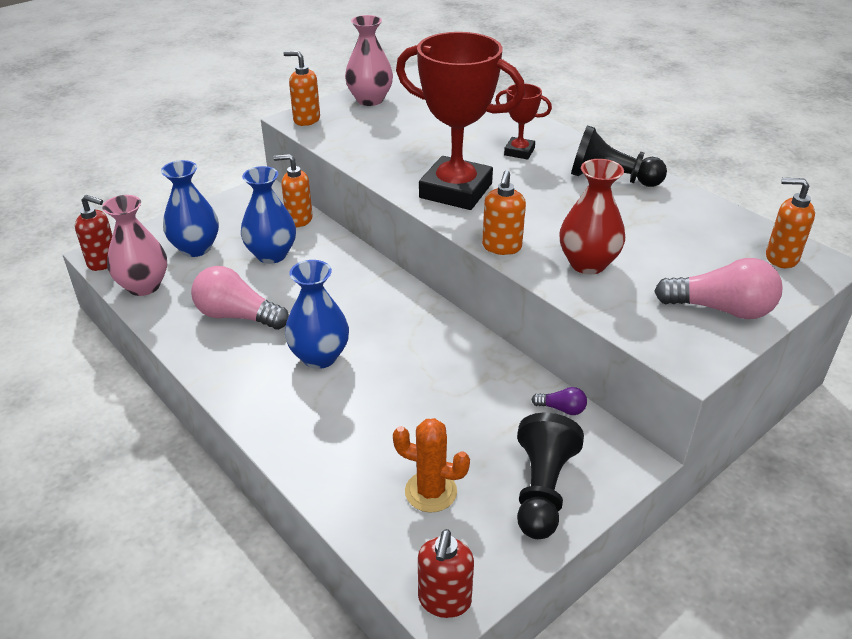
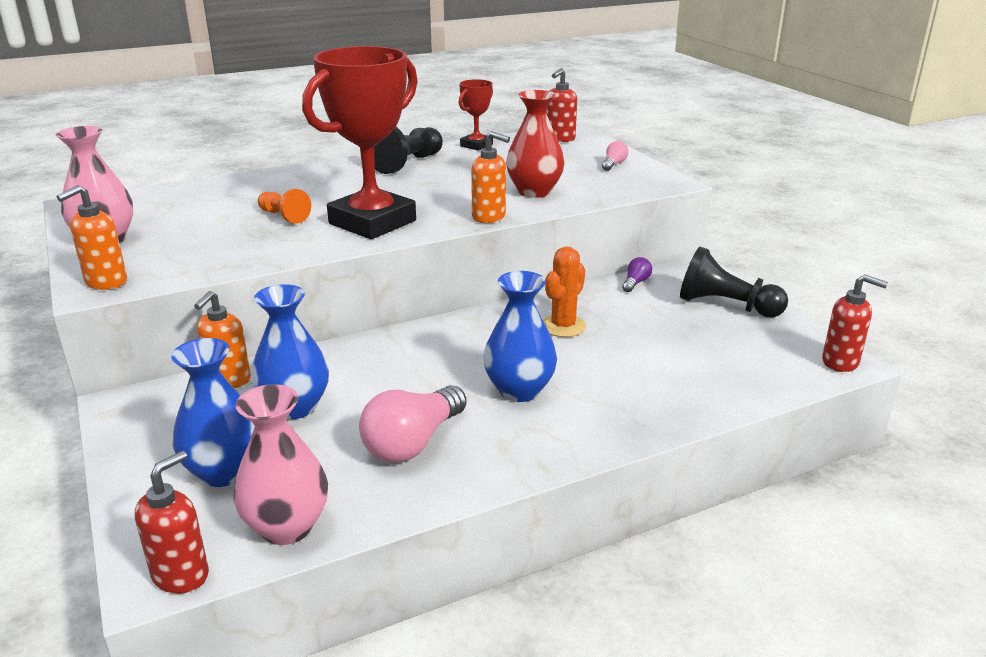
camera: 75 degrees left, 10 degrees down
(430, 492) = (725, 352): orange cactus -> orange cactus (563, 326)
(446, 150) = (284, 216): none -> orange pawn
(519, 152) = (323, 187): red trophy -> red trophy (476, 145)
(721, 309) = (613, 164): pink light bulb -> pink light bulb, size x0.47
(781, 258) = (560, 139): orange soap dispenser -> red soap dispenser

